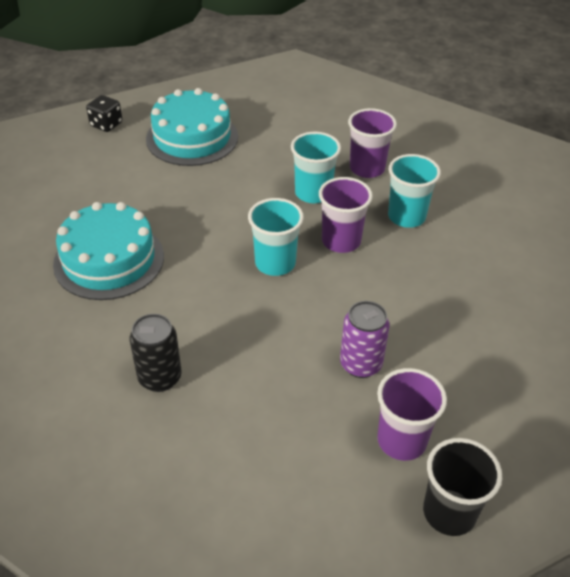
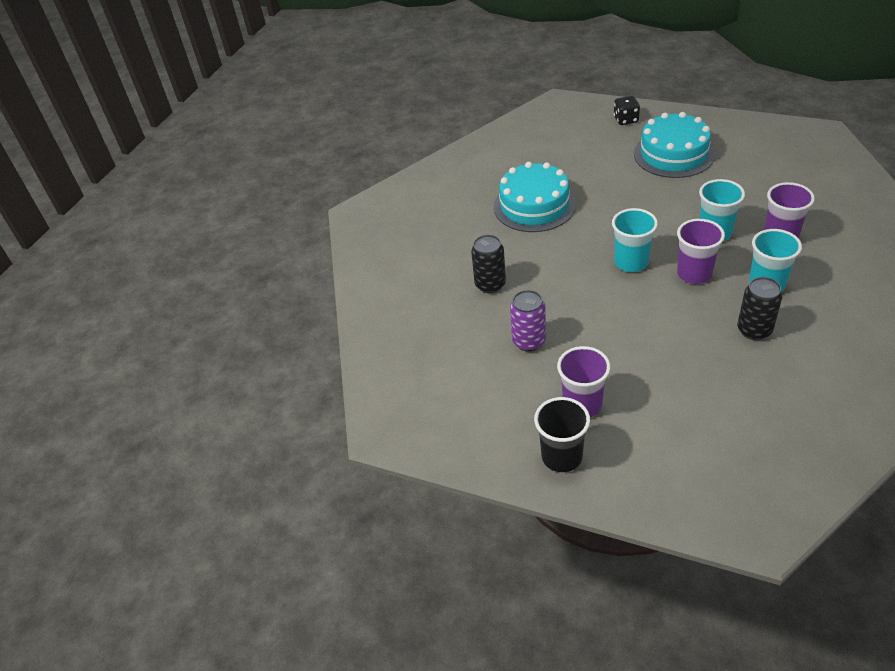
camera: 55 degrees right, 0 degrees up
(360, 364) = (611, 350): purple can -> purple can (529, 341)
(445, 263) = (754, 330): none -> black can

